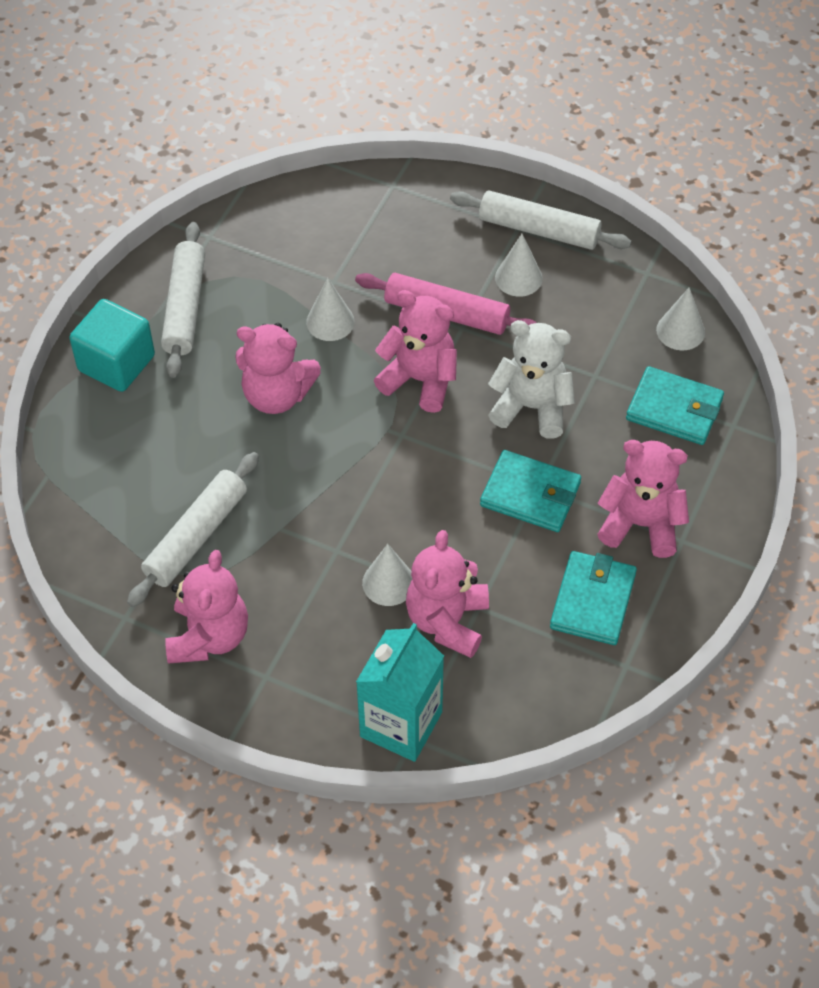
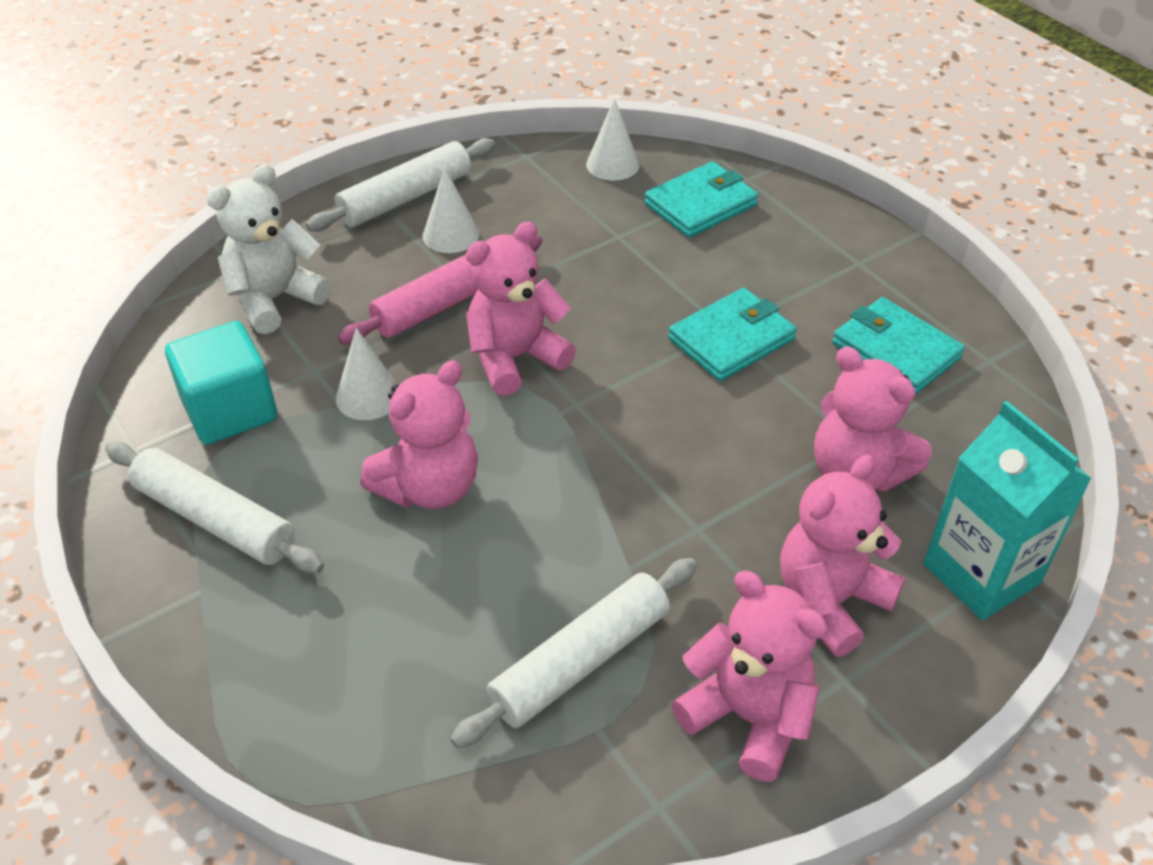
camera: 60 degrees left, 10 degrees down
(116, 363) = (231, 631): turquoise cube -> turquoise cube (230, 410)
(196, 536) = (580, 662): white rolling pin -> white rolling pin turned 75 degrees clockwise
(388, 582) = (774, 501): white cone -> none
(532, 407) = (621, 293): white teddy bear -> white teddy bear (275, 299)
(641, 524) = (822, 280): pink teddy bear -> pink teddy bear (830, 601)

